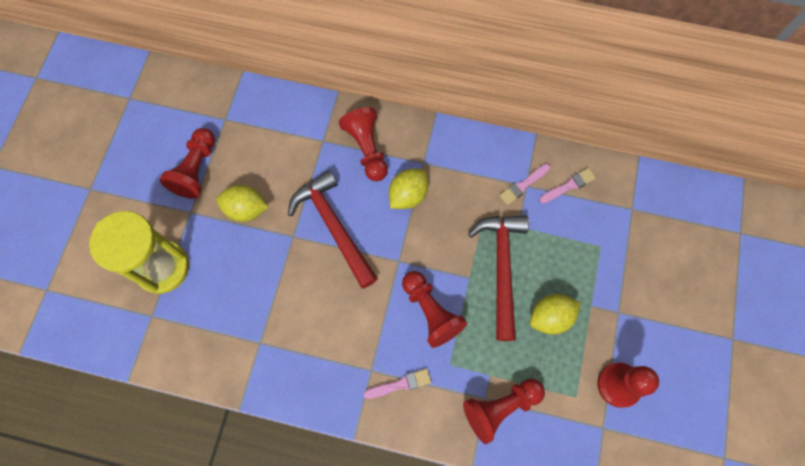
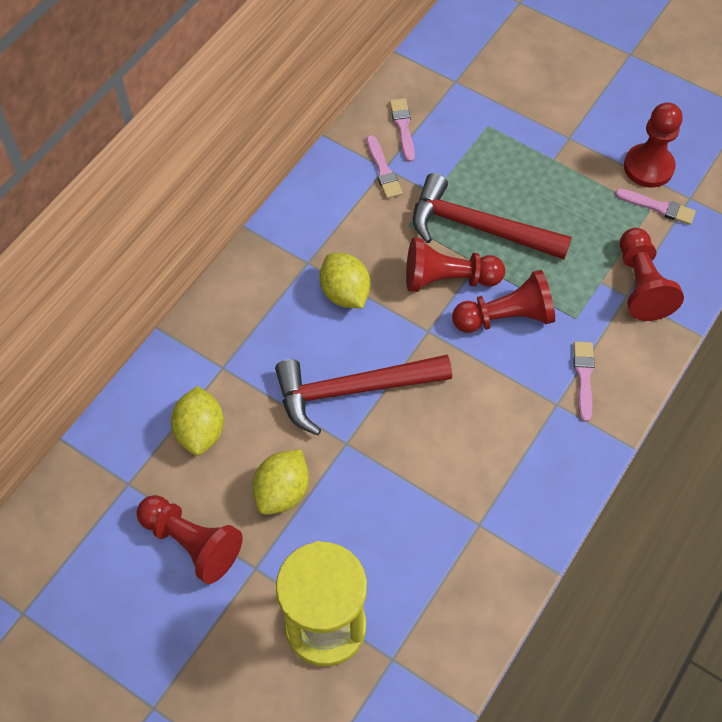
camera: 70 degrees left, 10 degrees down
(367, 149) = (259, 319): red pawn -> red pawn (448, 279)
(550, 317) = (553, 201): yellow lemon -> yellow lemon (200, 431)
(581, 403) = (658, 207): none -> pink brush

